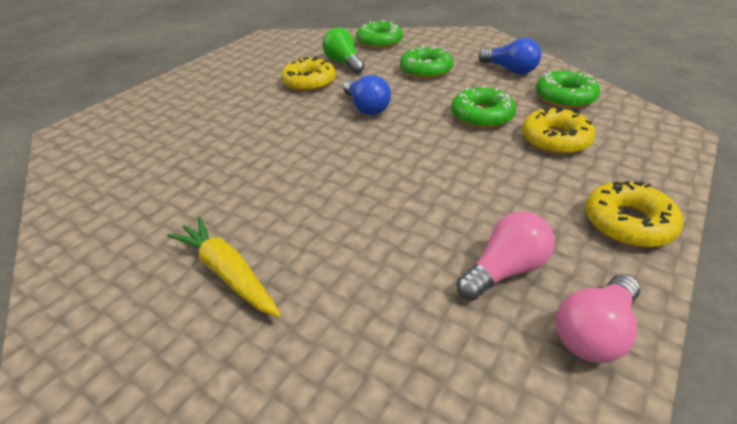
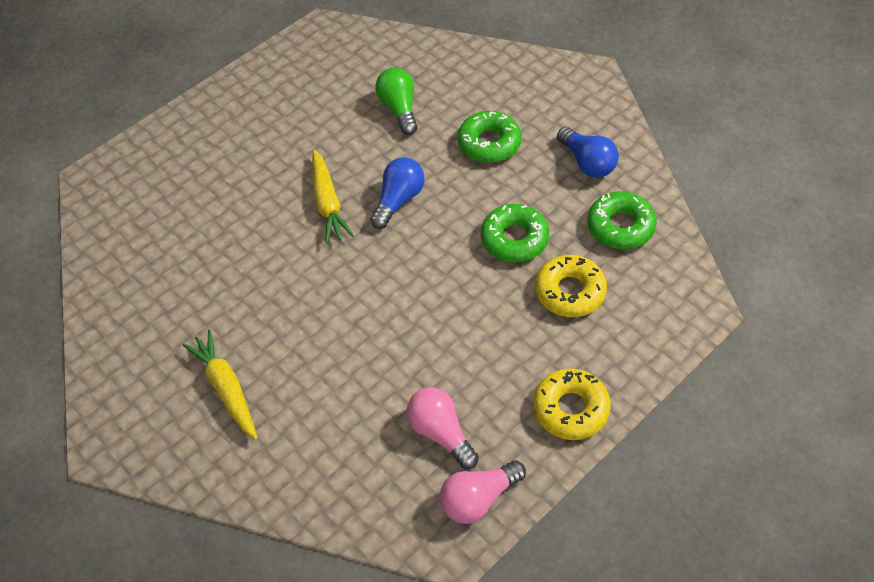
camera: 15 degrees right, 15 degrees up
(302, 117) = (328, 202): none -> yellow carrot
(309, 82) = (350, 140): yellow donut -> none
(366, 107) = (398, 200): blue light bulb -> blue light bulb turned 135 degrees counterclockwise
(379, 42) = (456, 70): green donut -> none
(504, 270) = (441, 432): pink light bulb -> pink light bulb turned 105 degrees counterclockwise

